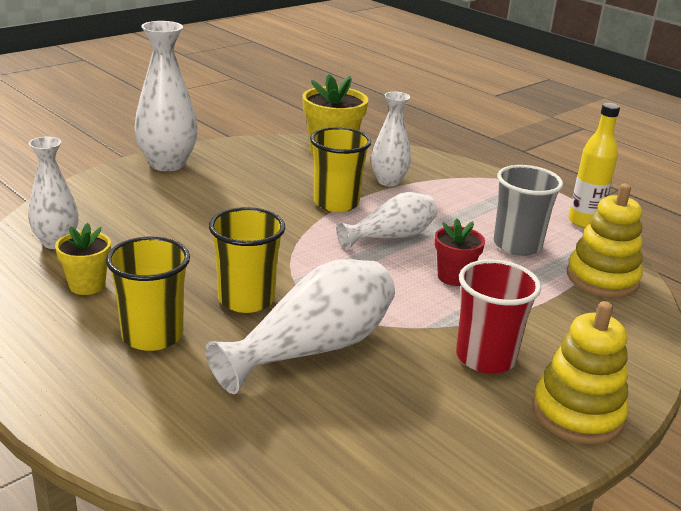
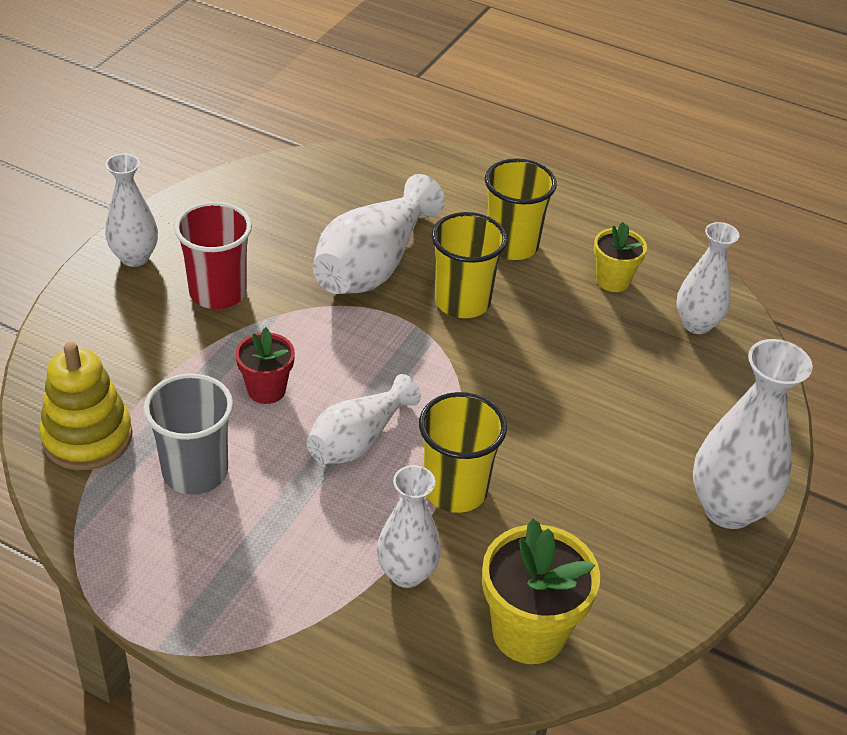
camera: 160 degrees right, 15 degrees up
(577, 414) = (134, 257): yellow stacking toy -> white vase
(584, 222) = (96, 559): yellow bottle -> none

